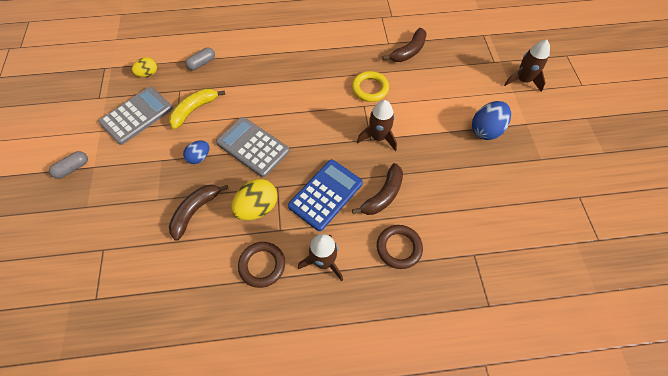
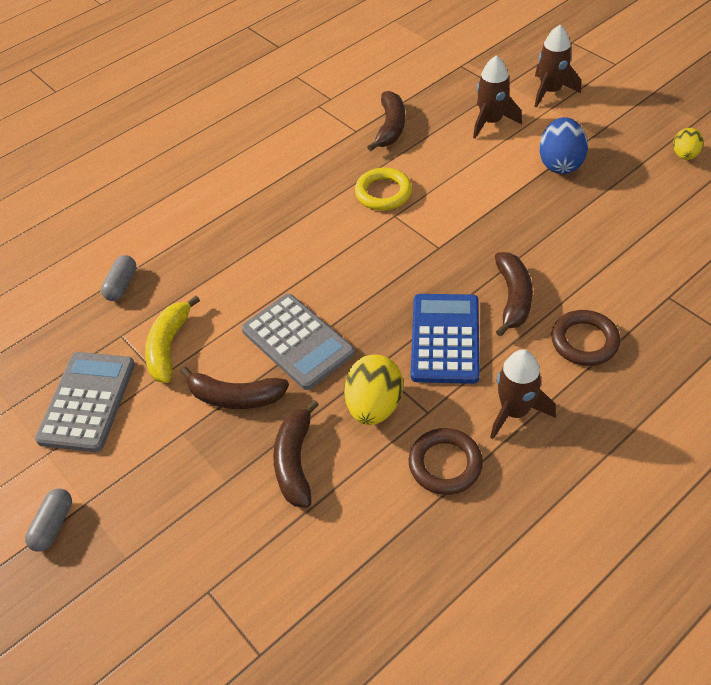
camera: 30 degrees left, 10 degrees down
(148, 74) = (50, 341): yellow egg -> yellow egg (684, 155)
(199, 157) = (235, 397): blue egg -> brown banana
(253, 147) = (297, 342): grey calculator -> grey calculator turned 135 degrees counterclockwise
(378, 137) = (446, 240): brown rocket -> brown rocket (491, 122)

